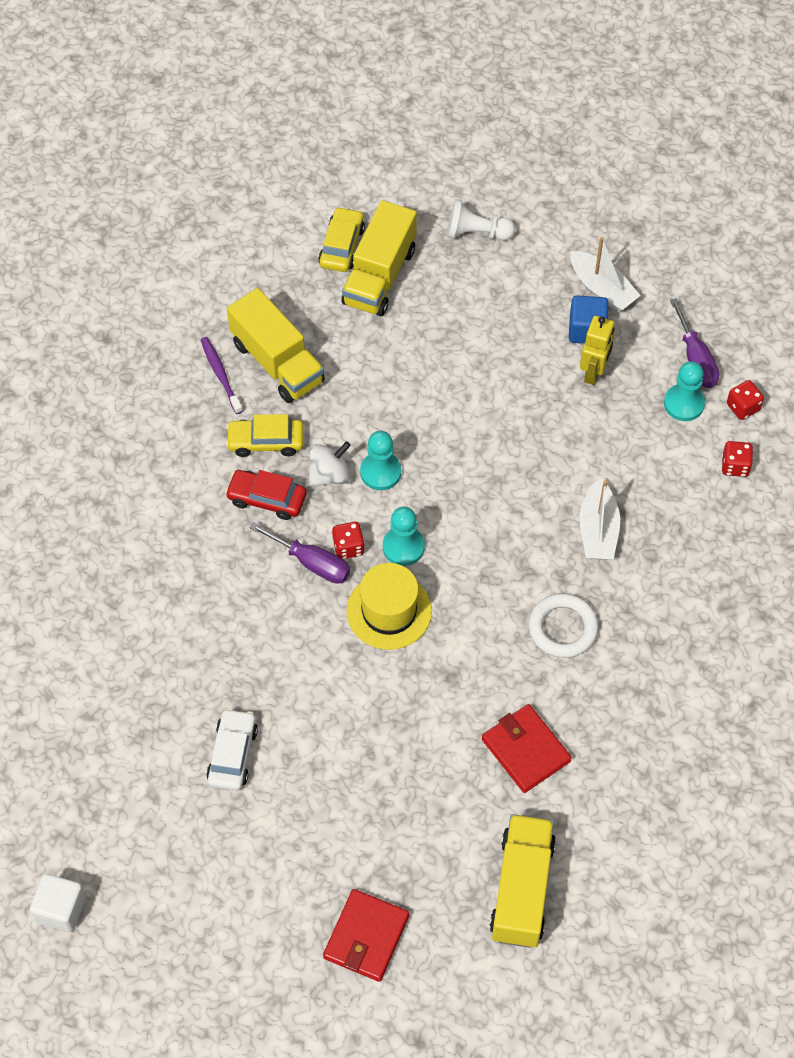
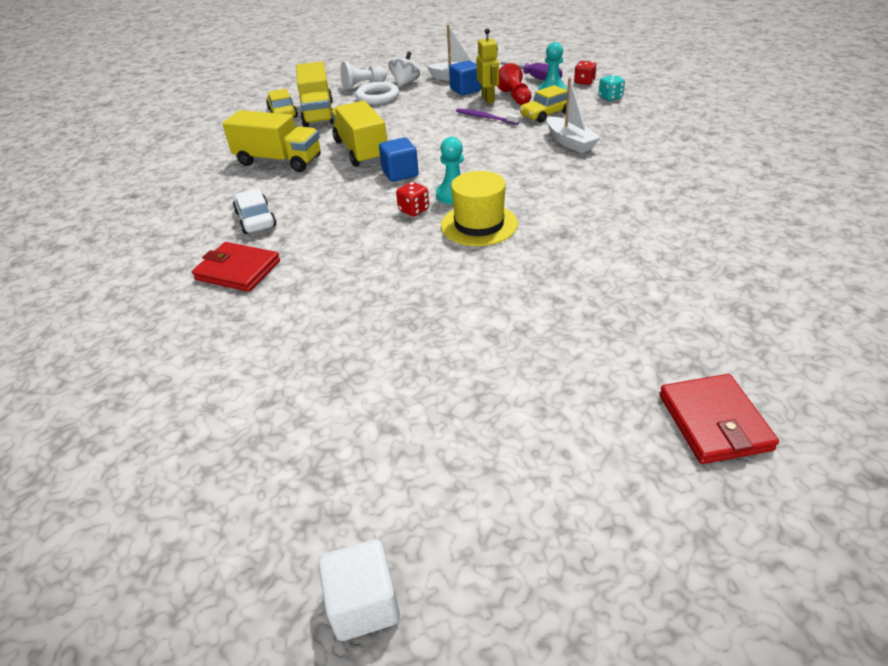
camera: 30 degrees left, 20 degrees down
(220, 374) = (239, 179): purple toothbrush -> purple toothbrush (485, 117)
(232, 754) = (439, 358): white car -> white car (255, 219)
(266, 442) = (301, 192): yellow car -> yellow car (546, 114)
(267, 499) = (327, 214): red car -> none
(312, 563) = (394, 227): purple screwdriver -> none
(329, 475) = (364, 187): white spinning top -> white spinning top (405, 83)
(380, 472) = (400, 173): turquoise pawn -> blue cube
(522, 889) = (782, 316): yellow truck -> yellow truck (361, 151)
(525, 750) = (667, 243): red wallet -> red wallet (238, 270)
(563, 628) = (606, 183): white ring -> white ring (377, 97)
(628, 389) = (515, 97): none -> red pawn
(735, 466) = (610, 97): red dice -> turquoise dice

